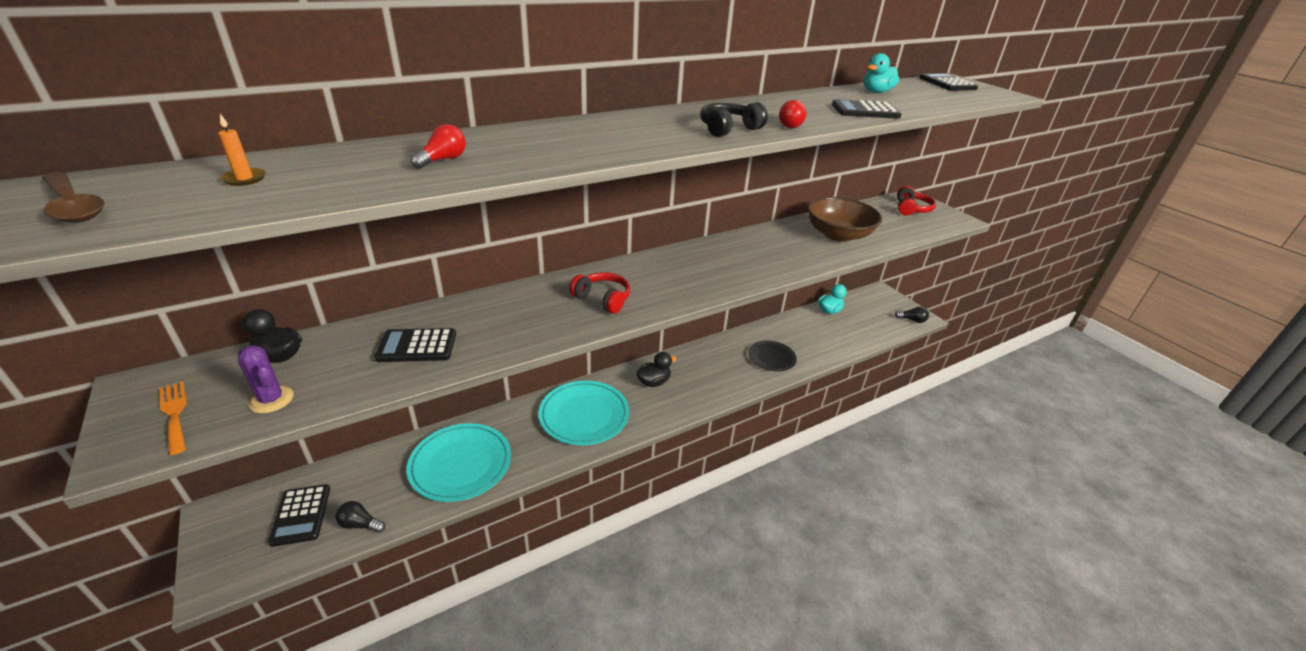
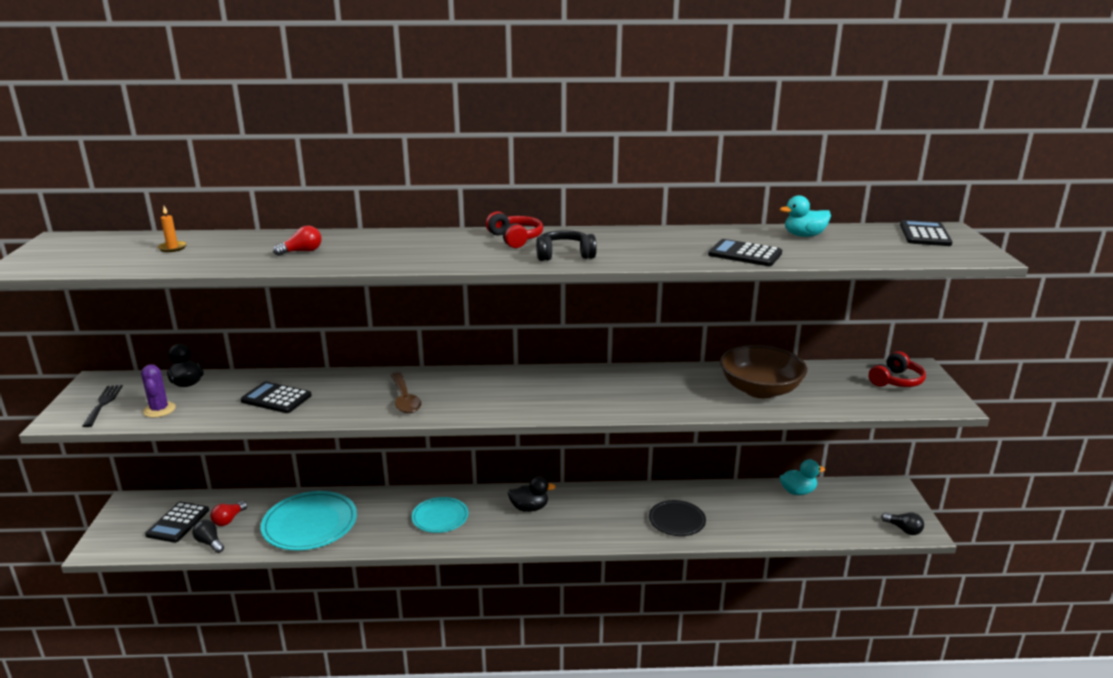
camera: 30 degrees right, 10 degrees down
(73, 206) = (76, 252): brown spoon -> brown spoon (404, 399)
(174, 414) = (103, 403): orange fork -> black fork
(584, 415) = (440, 517): turquoise plate -> turquoise plate, size x0.61
(602, 299) = (449, 397): red headphones -> red headphones (515, 239)
(788, 125) = (631, 258): red light bulb -> red light bulb (228, 520)

